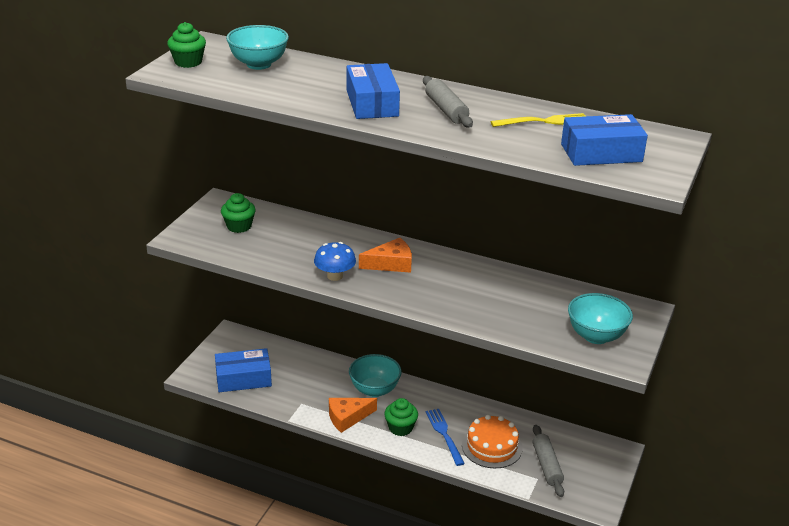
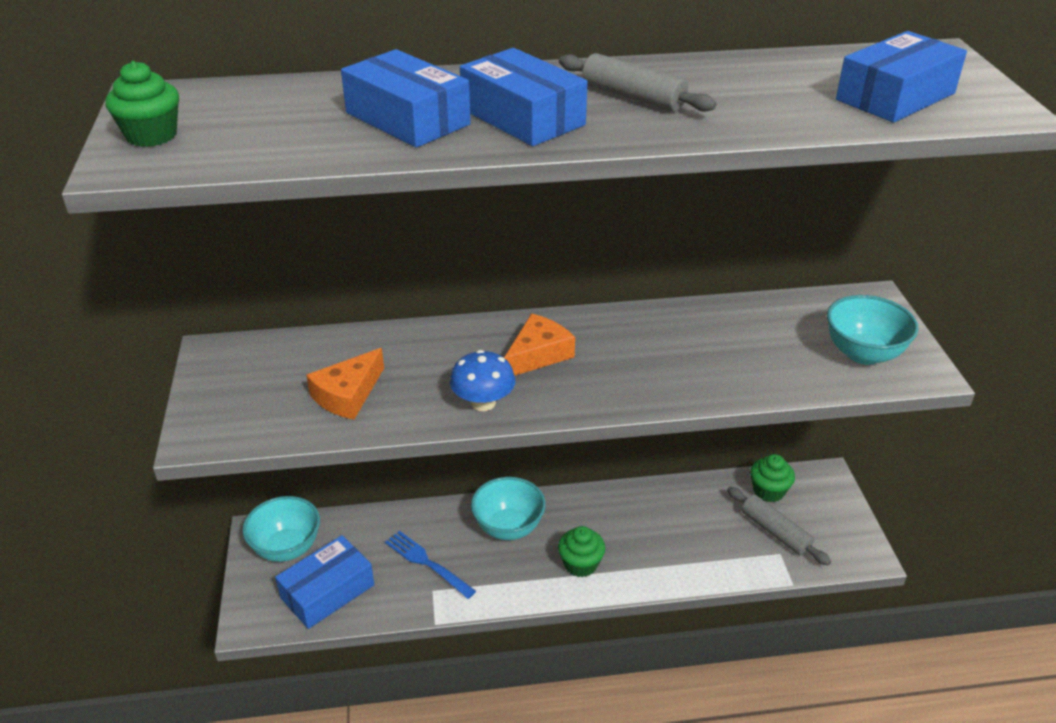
camera: 30 degrees left, 5 degrees up
(239, 226) = (277, 381): green cupcake -> green cupcake (768, 491)
(258, 64) = (276, 108): turquoise bowl -> turquoise bowl (287, 548)
(314, 87) = (407, 118): none -> blue box
(347, 417) = (506, 582): orange cheese -> orange cheese (348, 395)
(444, 434) = (637, 548): blue fork -> blue fork (427, 563)
(492, 446) = (700, 537): orange cake -> none
(544, 121) = (771, 77): yellow fork -> none

